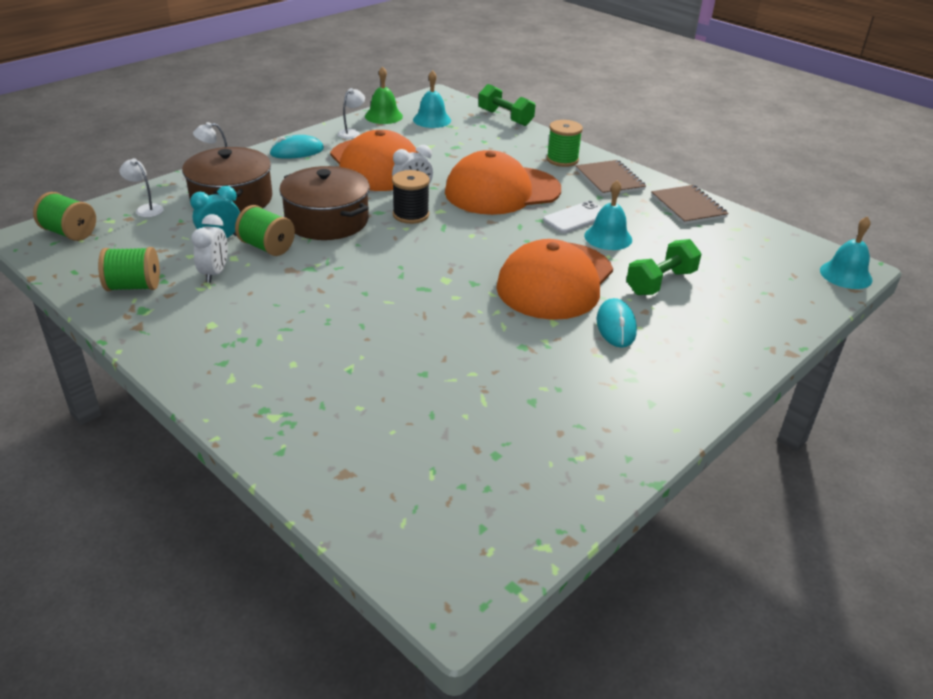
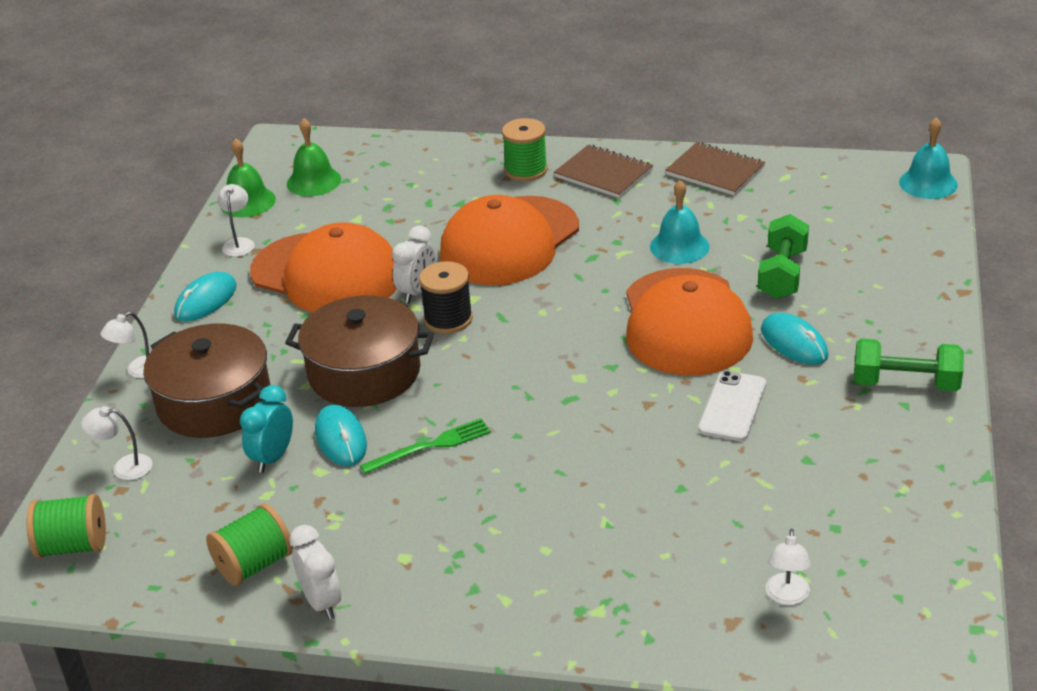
camera: 30 degrees left, 0 degrees up
(215, 273) = (325, 500): white clock -> white clock (321, 602)
(267, 247) = (341, 439): green spool -> turquoise mouse
(308, 274) = (430, 446): none -> green fork
(403, 479) = (787, 597): none -> white lamp
(432, 120) = (314, 181): turquoise bell -> green bell
(505, 118) = (397, 140): green dumbbell -> green dumbbell (905, 383)
(576, 218) = (623, 238): white phone -> white phone (732, 406)

